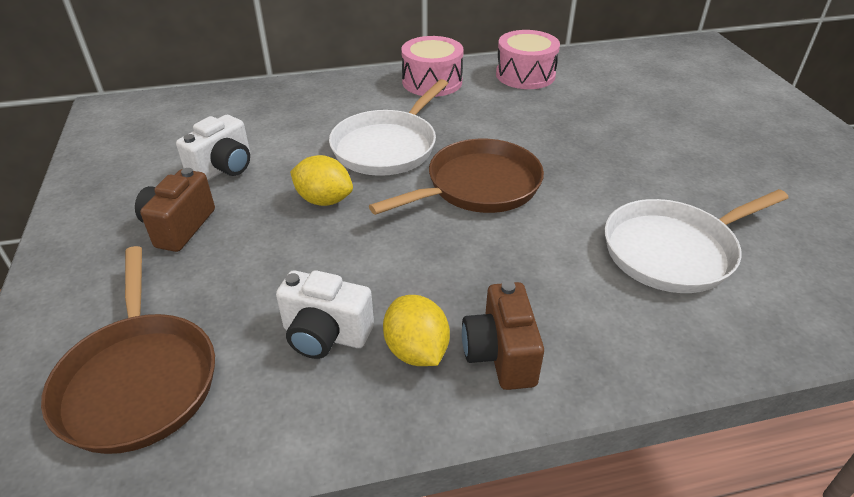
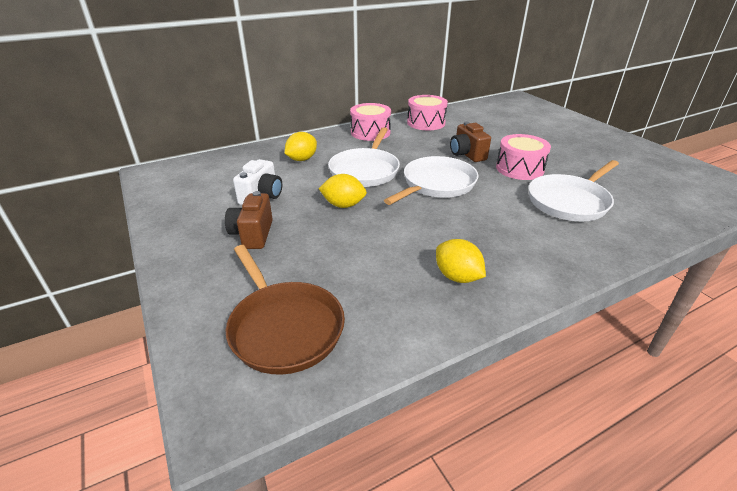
camera: 15 degrees left, 5 degrees down
(310, 115) = (302, 159): none -> yellow lemon
(325, 335) = (394, 278): white camera -> none
(478, 186) = (436, 184): brown pan -> white pan
(500, 355) = (508, 270): brown camera -> brown camera (467, 154)
(626, 178) = (519, 168): none -> pink drum

